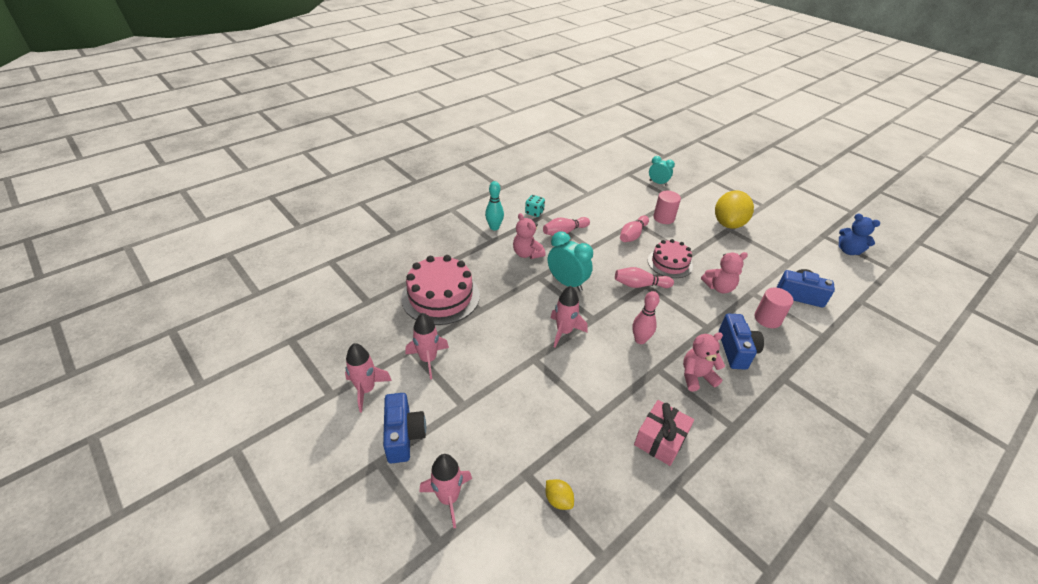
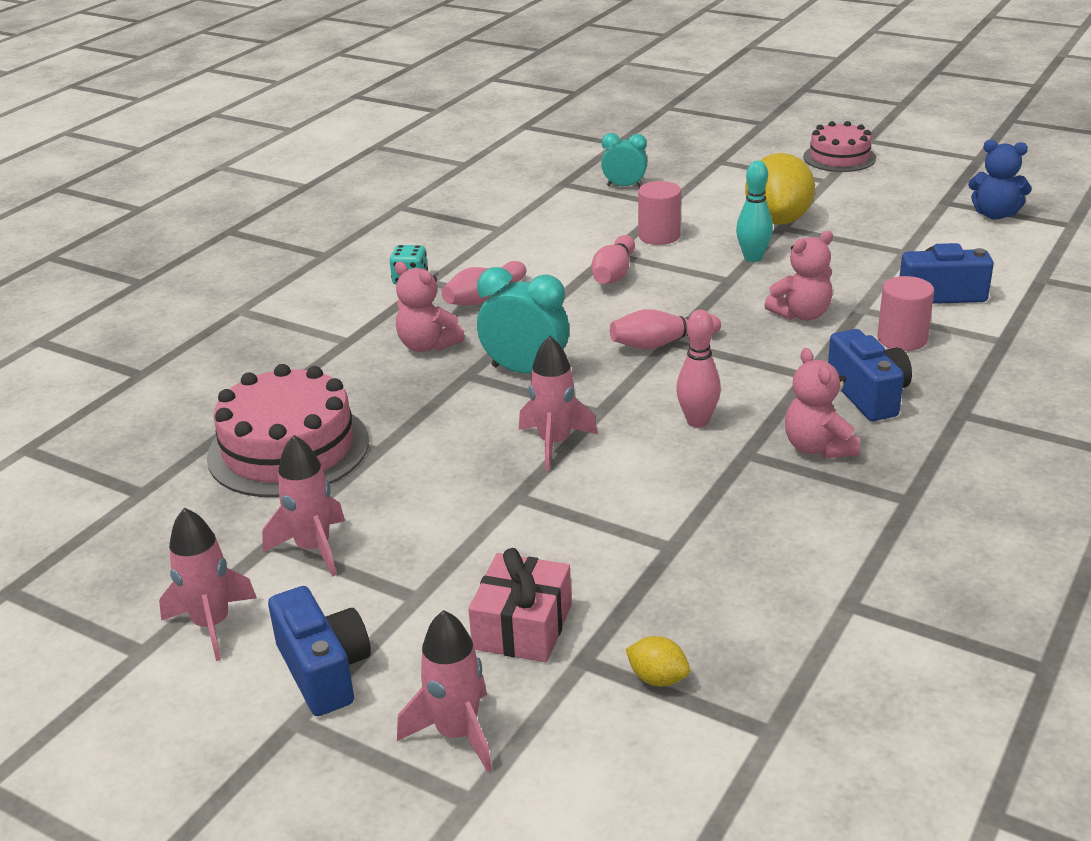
camera: 15 degrees left, 10 degrees down
(494, 227) = (342, 320): turquoise bowling pin -> turquoise bowling pin (753, 258)
(660, 439) = (796, 548): pink gift -> pink gift (523, 627)
(670, 263) = (700, 299): pink cake -> pink cake (839, 157)
(696, 376) = (818, 447): pink teddy bear -> pink teddy bear turned 75 degrees counterclockwise

